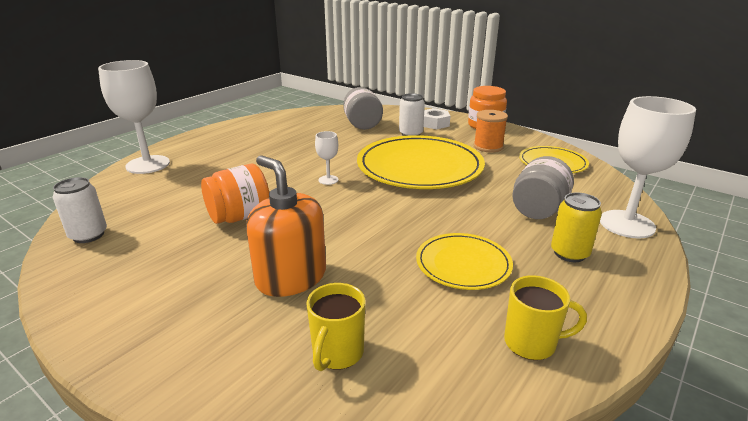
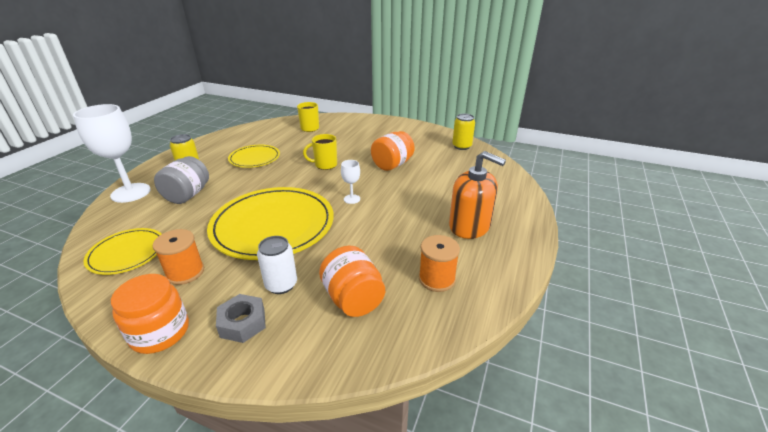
camera: 165 degrees right, 5 degrees up
(88, 235) = (461, 146): white can -> yellow can
(148, 164) = (512, 192): white goblet -> none
(291, 277) = (340, 144): orange soap dispenser -> orange soap dispenser (469, 226)
(299, 125) = (436, 279): none -> orange spool
(362, 124) = (353, 299): grey jar -> orange jar
(434, 123) = (243, 323): white nut -> grey nut
(531, 343) = (235, 138): yellow mug -> yellow mug (325, 165)

